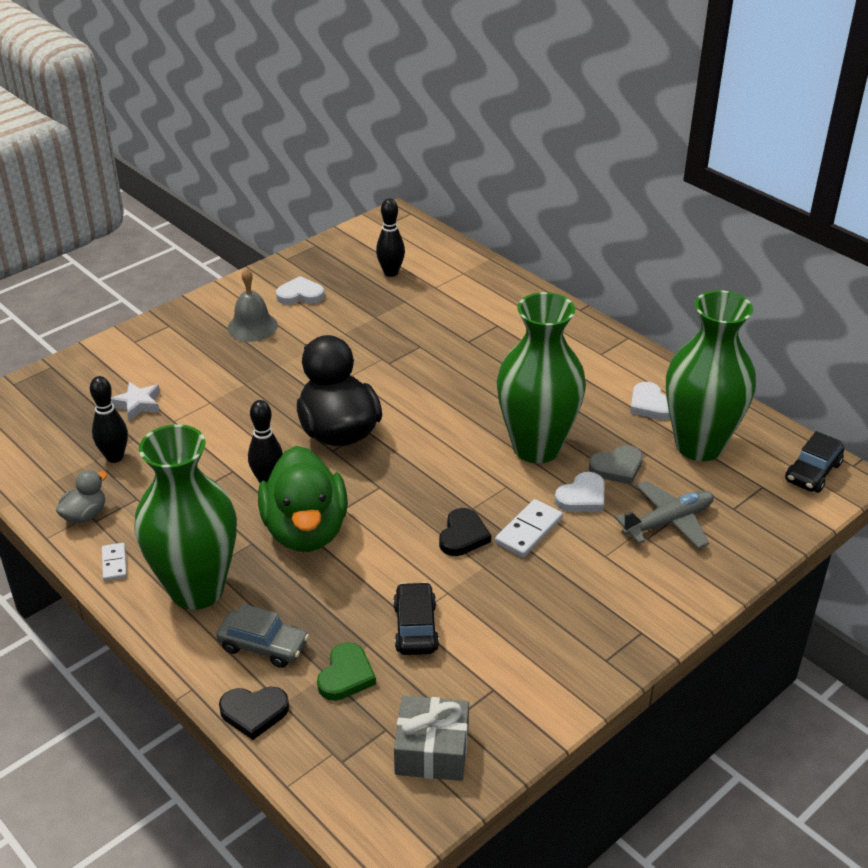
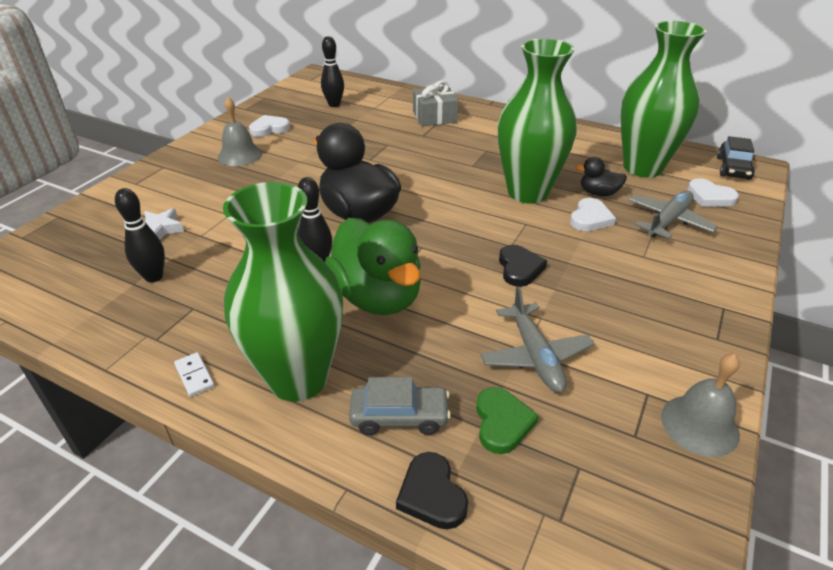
camera: 20 degrees left, 0 degrees up
(85, 515) = (142, 336): grey duck -> none
(254, 712) = (432, 494): black heart -> black heart turned 90 degrees clockwise
(415, 627) = (535, 356): black car -> grey plane
(432, 750) = (640, 476): grey gift -> grey gift (434, 117)
(518, 728) = (699, 425): none -> grey bell
(529, 531) = (569, 252): white domino -> none
(617, 467) = (598, 193): grey heart -> black duck
(650, 405) = (587, 149): white heart -> white heart (709, 197)

